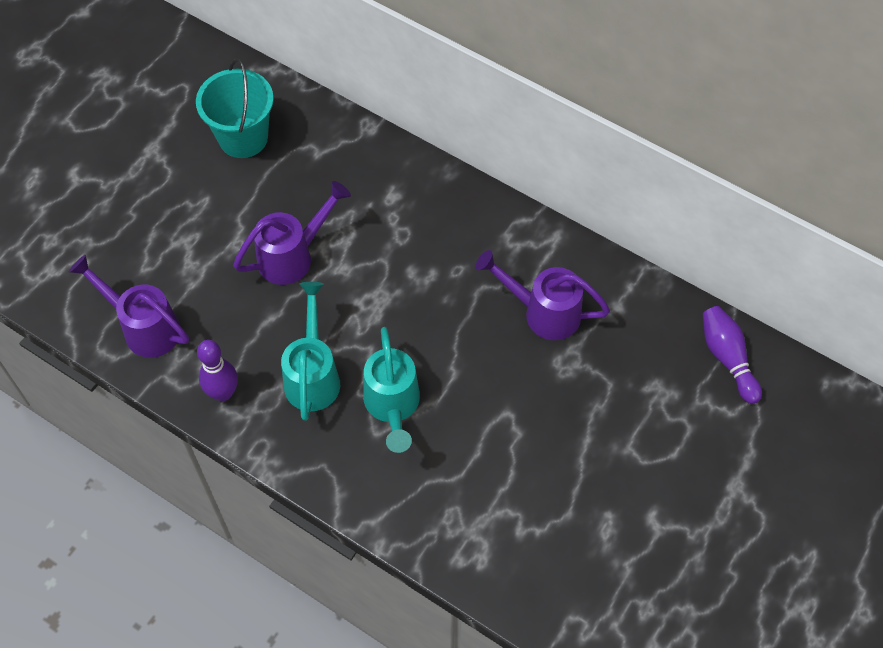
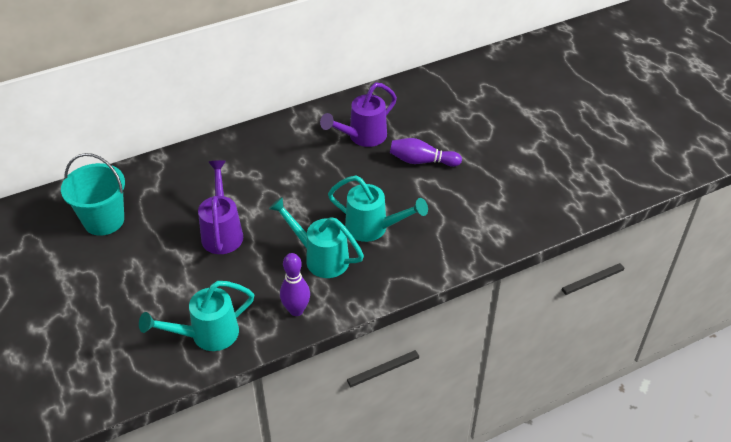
camera: 60 degrees left, 15 degrees down
(143, 327) = (206, 335): purple watering can -> turquoise watering can
(727, 358) = (449, 81): purple bowling pin -> purple bowling pin (422, 161)

